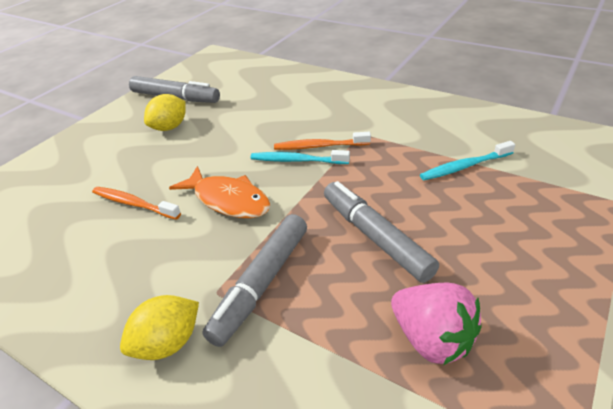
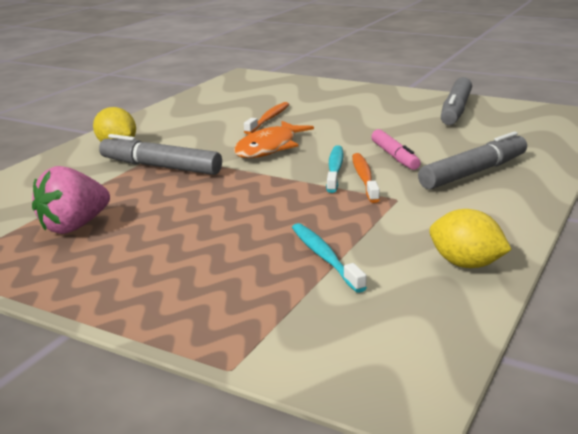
camera: 85 degrees right, 15 degrees down
(169, 127) = (392, 115): yellow lemon -> yellow lemon (466, 264)
(275, 131) = (394, 156): none -> pink marker
(375, 237) = (203, 206): grey marker -> grey marker (473, 172)

